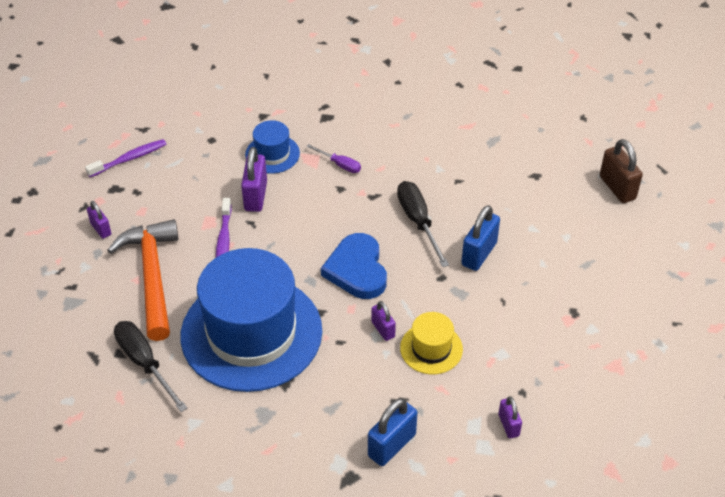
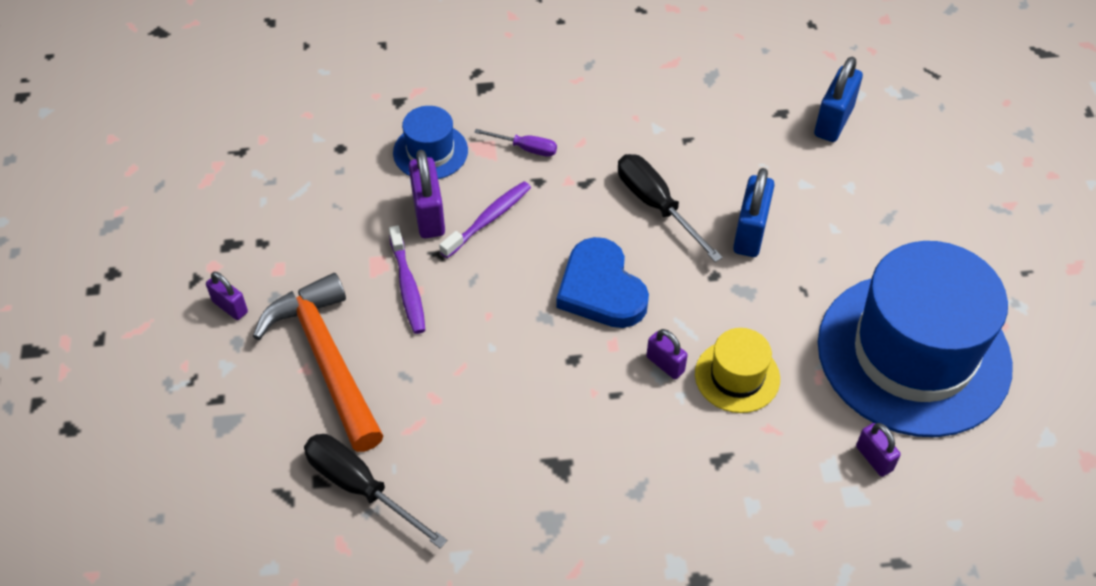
camera: 15 degrees left, 5 degrees up
(129, 159) = (235, 197): purple toothbrush -> purple toothbrush (489, 219)
(251, 333) = (492, 409): blue hat -> blue hat (913, 354)
(391, 445) = (735, 523): blue padlock -> blue padlock (833, 121)
(617, 188) = (888, 108): brown padlock -> none

